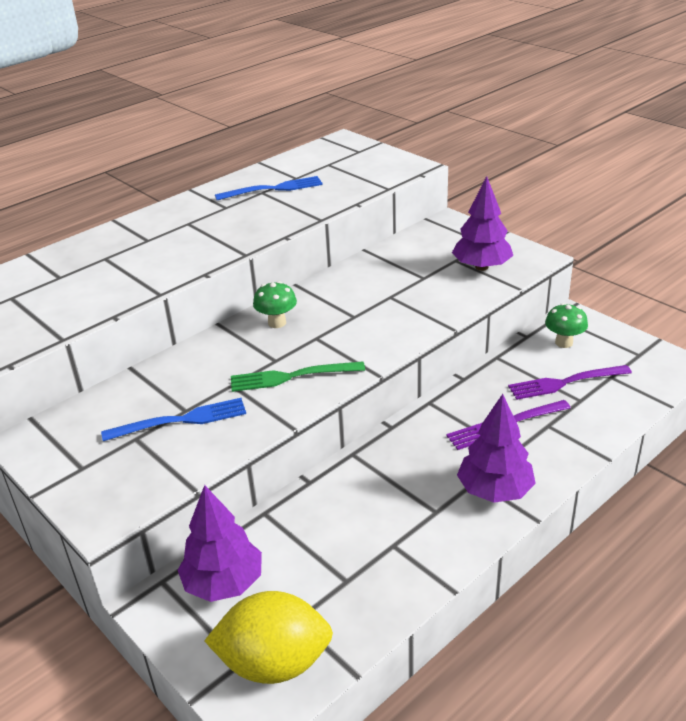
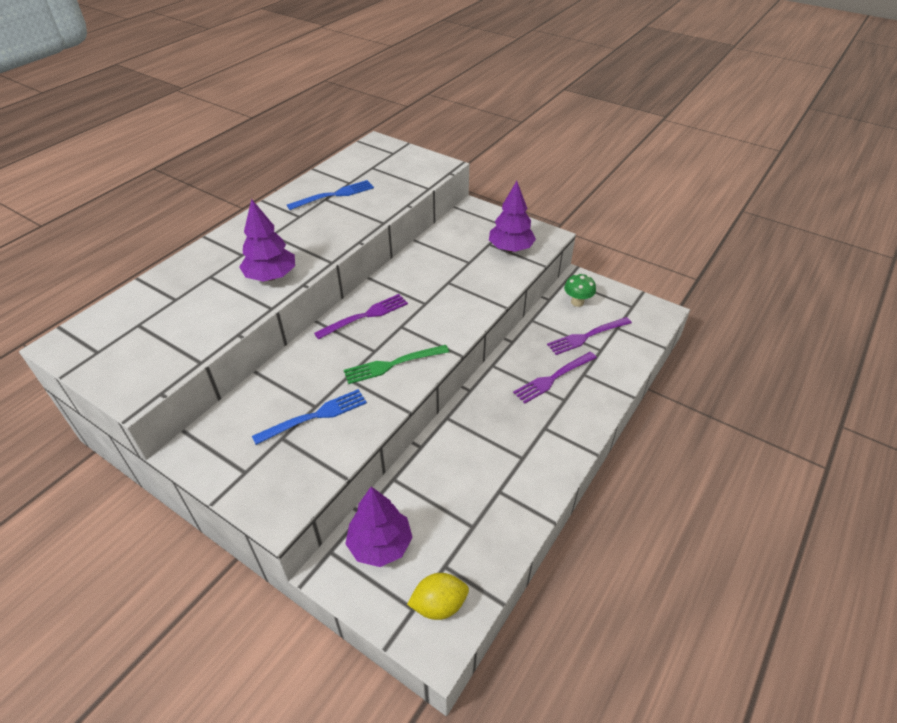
camera: 15 degrees left, 10 degrees up
(274, 663) = (439, 605): yellow lemon -> yellow lemon, size x0.66
(277, 323) = (365, 316): green mushroom -> purple fork
(495, 491) = (560, 434): purple tree -> purple tree (271, 276)

